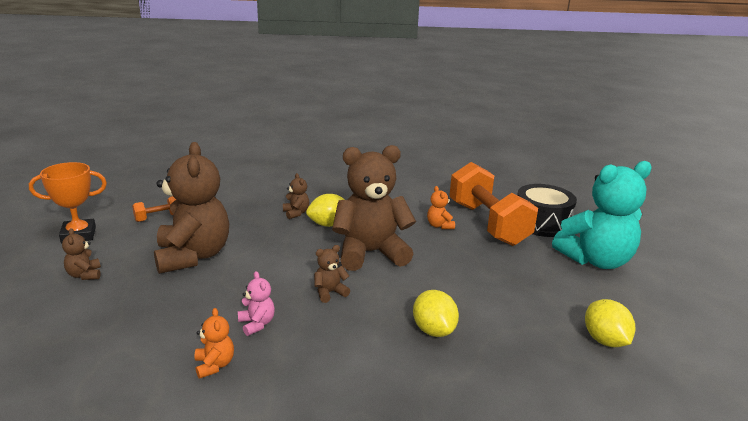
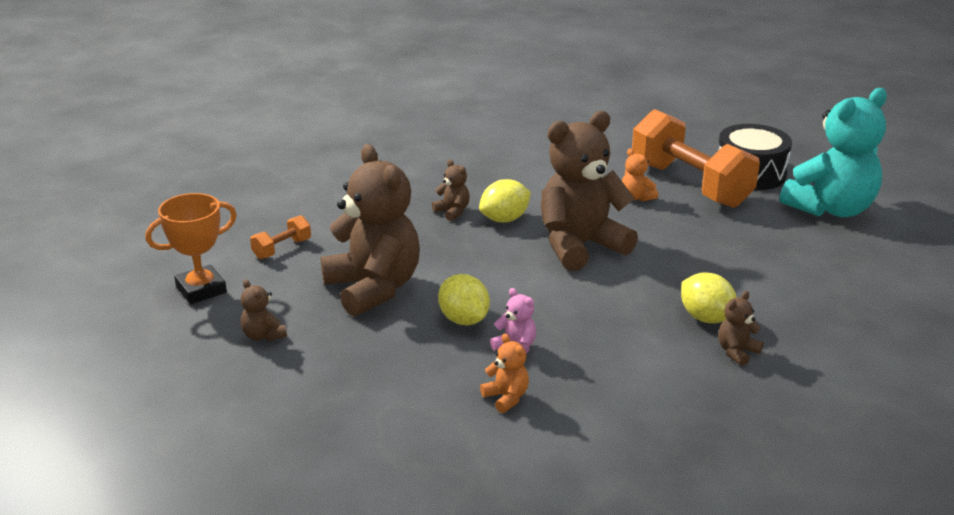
camera: 15 degrees left, 5 degrees up
(330, 292) = (568, 300): brown teddy bear -> brown teddy bear (737, 352)
(605, 340) = (878, 294): yellow lemon -> yellow lemon (464, 320)

